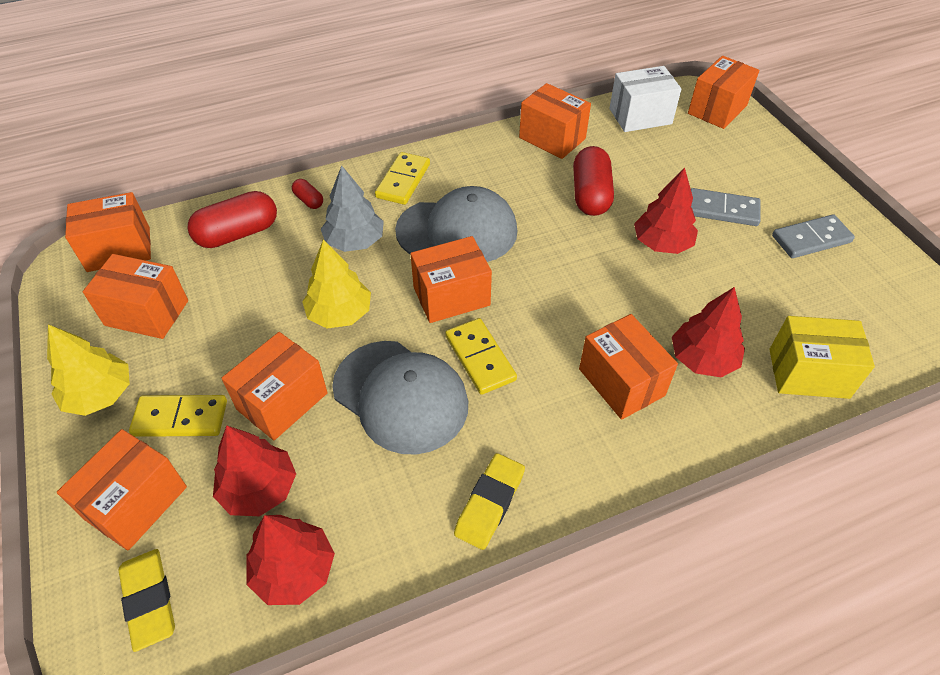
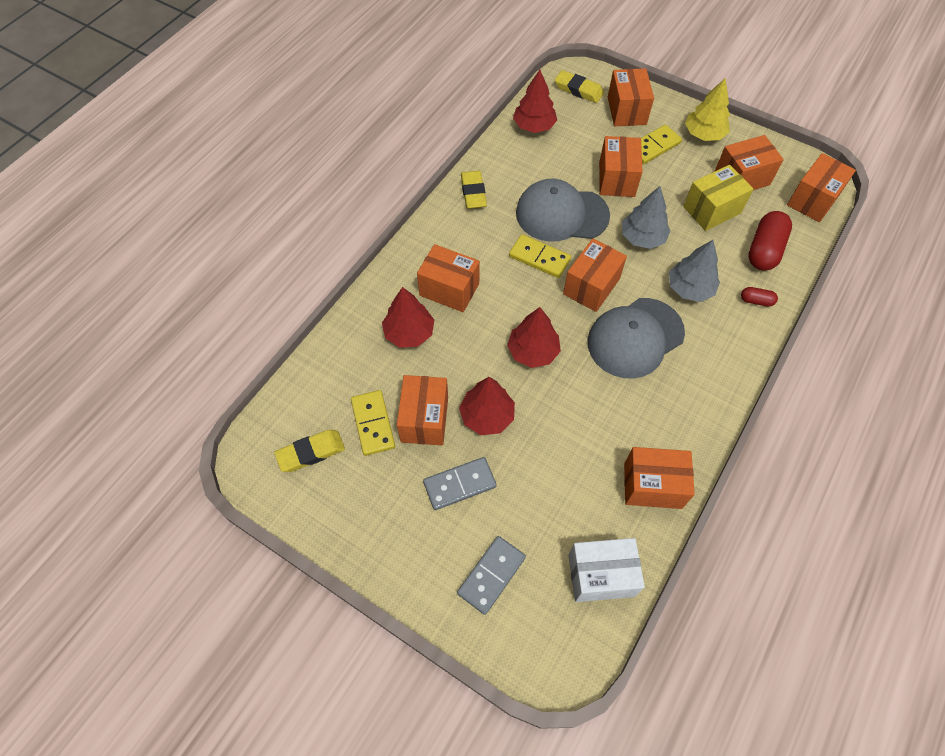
camera: 145 degrees right, 10 degrees up
(259, 489) = (582, 142): red tree -> red tree (533, 351)
(339, 313) = (642, 238): yellow tree -> grey tree
(403, 181) = (716, 359): yellow domino -> yellow domino (373, 424)
(590, 195) = (571, 434): red capsule -> none
(640, 116) = (601, 575): white box -> white box turned 45 degrees clockwise
(717, 109) = (535, 643): orange box -> orange box (424, 419)
(808, 373) = (338, 361): yellow box -> yellow box (712, 210)
(811, 239) = (375, 494): grey domino -> grey domino (491, 575)
(871, 300) = (311, 452): none -> yellow eraser

